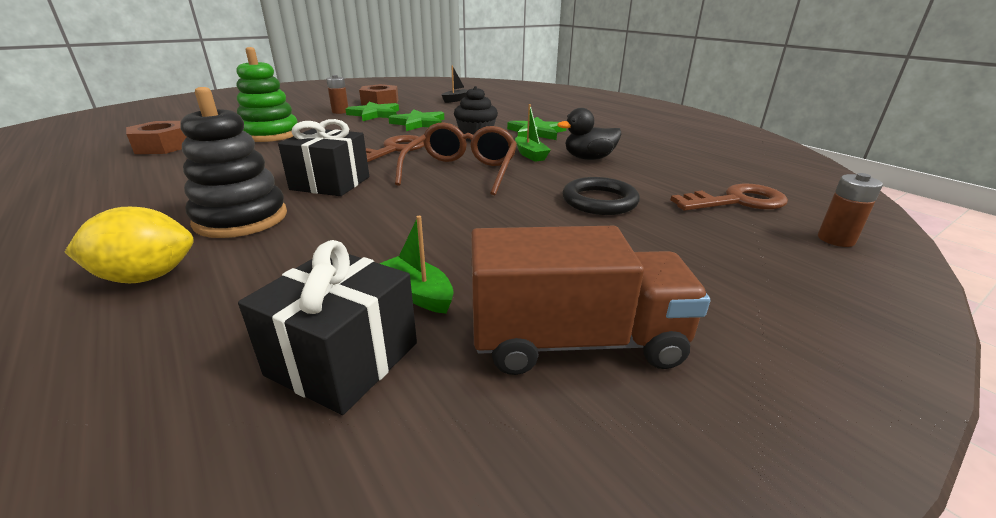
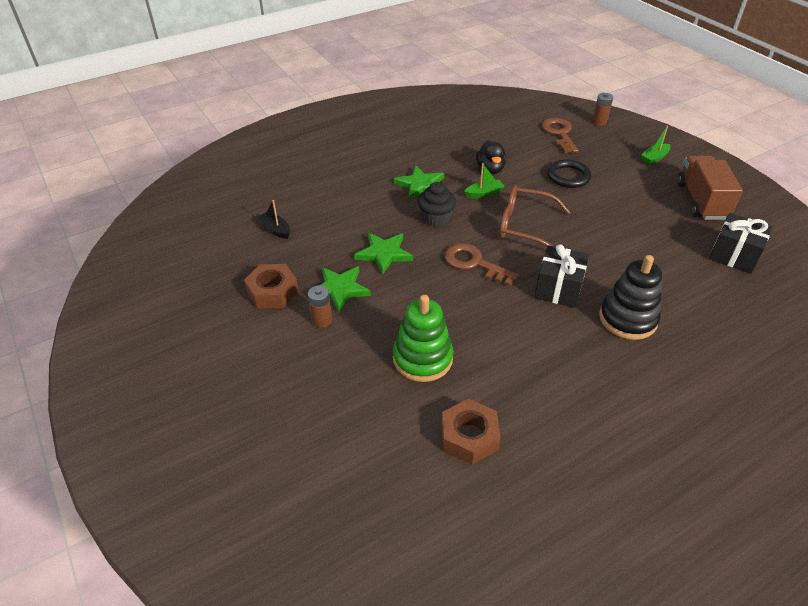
camera: 85 degrees left, 15 degrees up
(147, 277) = (704, 334): yellow lemon -> none
(418, 293) = (684, 239): green boat -> green boat (654, 158)

